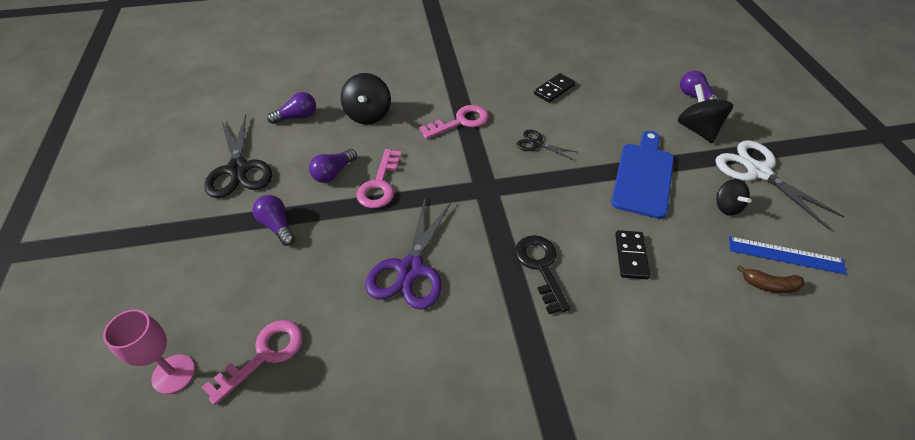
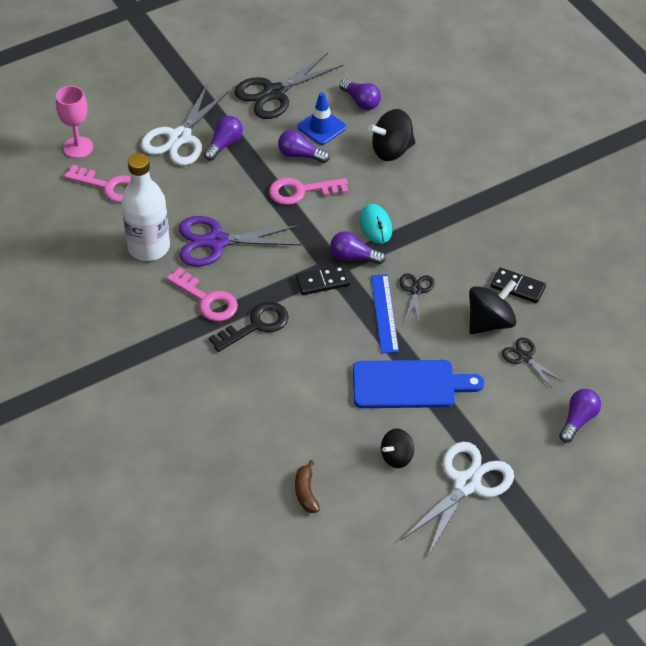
camera: 70 degrees right, 0 degrees up
(239, 261) = (180, 138): none -> white scissors
(309, 149) = (321, 127): none -> blue traffic cone
(386, 337) = (149, 247): none -> white bottle
(450, 147) = (375, 226): none -> turquoise mouse
(460, 122) = (418, 222): pink key -> pink key (207, 300)
(481, 171) = (354, 257): none -> purple light bulb
(627, 105) = (525, 357): none -> black scissors
(631, 256) = (296, 387): black domino -> black domino (322, 282)
(697, 129) = (514, 426): black spinning top -> black spinning top (490, 322)
(785, 255) = (350, 506): blue ruler -> blue ruler (384, 313)

